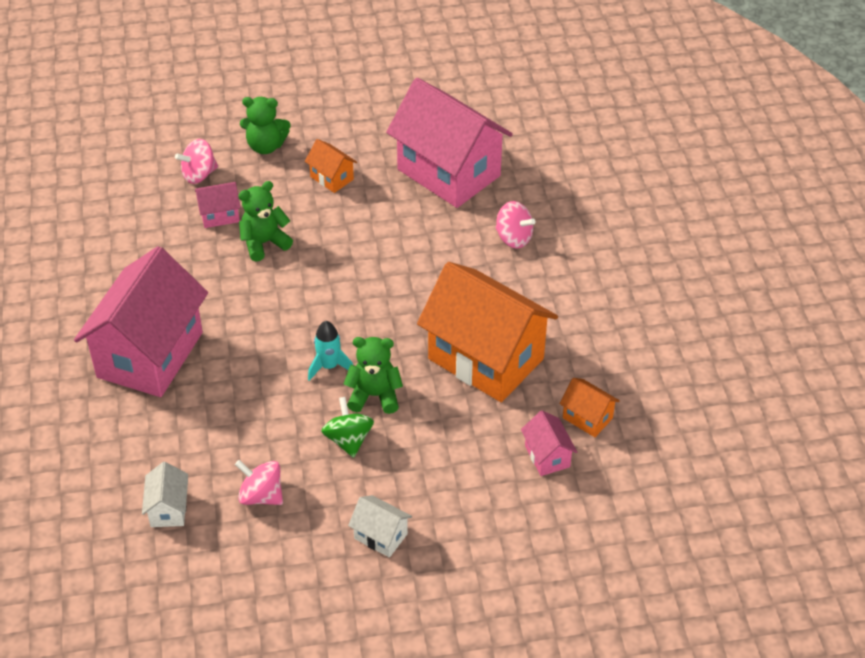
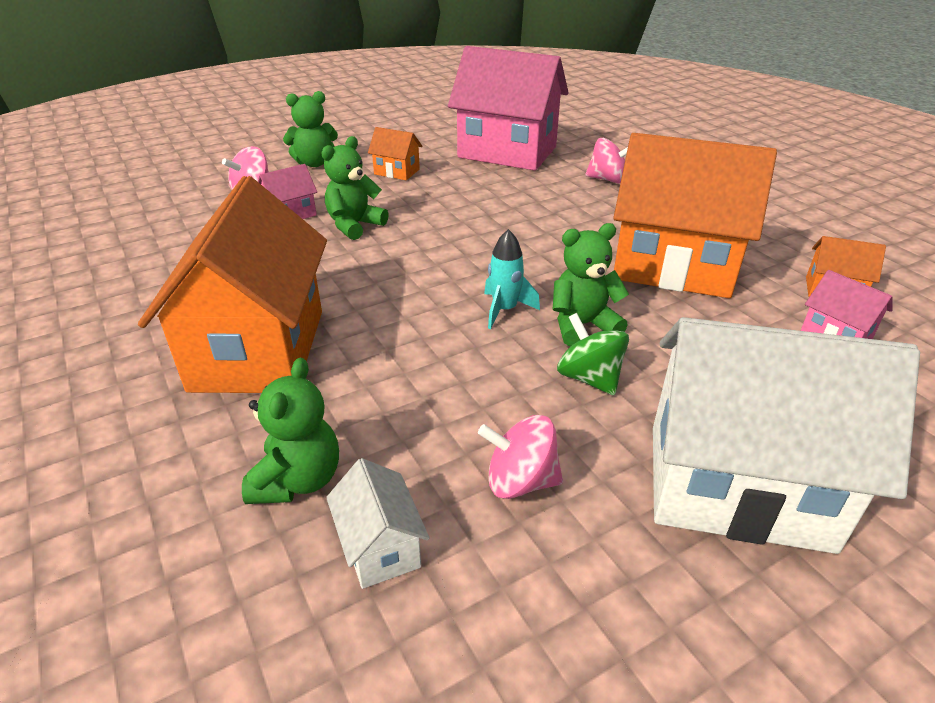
camera: 20 degrees left, 10 degrees down
(141, 457) = (298, 480): none -> green teddy bear
(150, 355) = (258, 349): pink house -> orange house
(380, 536) = (737, 486): white house -> white house, size x2.37

